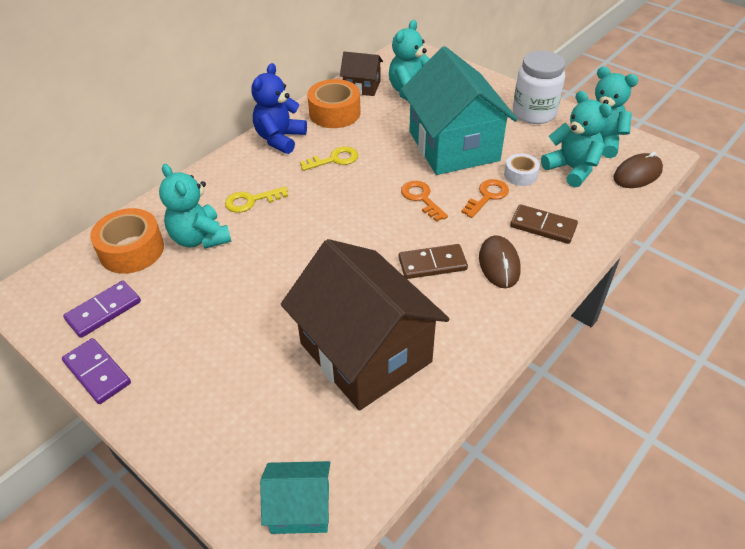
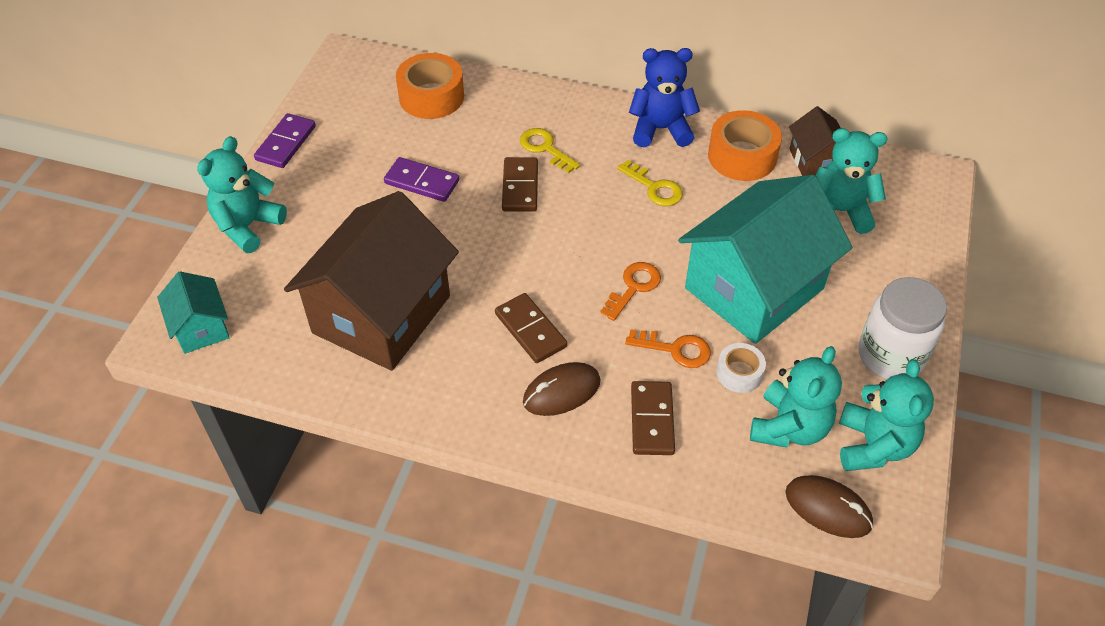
camera: 65 degrees right, 5 degrees up
(103, 311) = (352, 114): purple domino -> purple domino (422, 182)
(200, 238) = (471, 135): turquoise teddy bear -> turquoise teddy bear (248, 226)
(282, 226) = (520, 187): none -> brown domino

